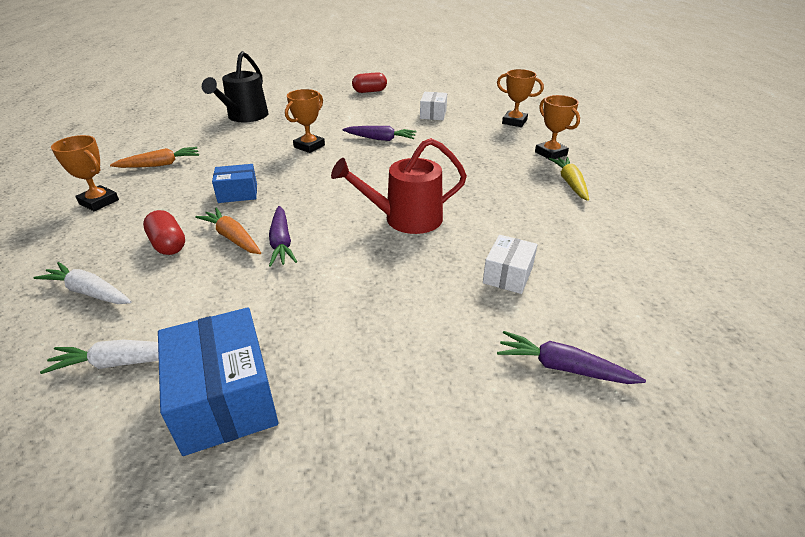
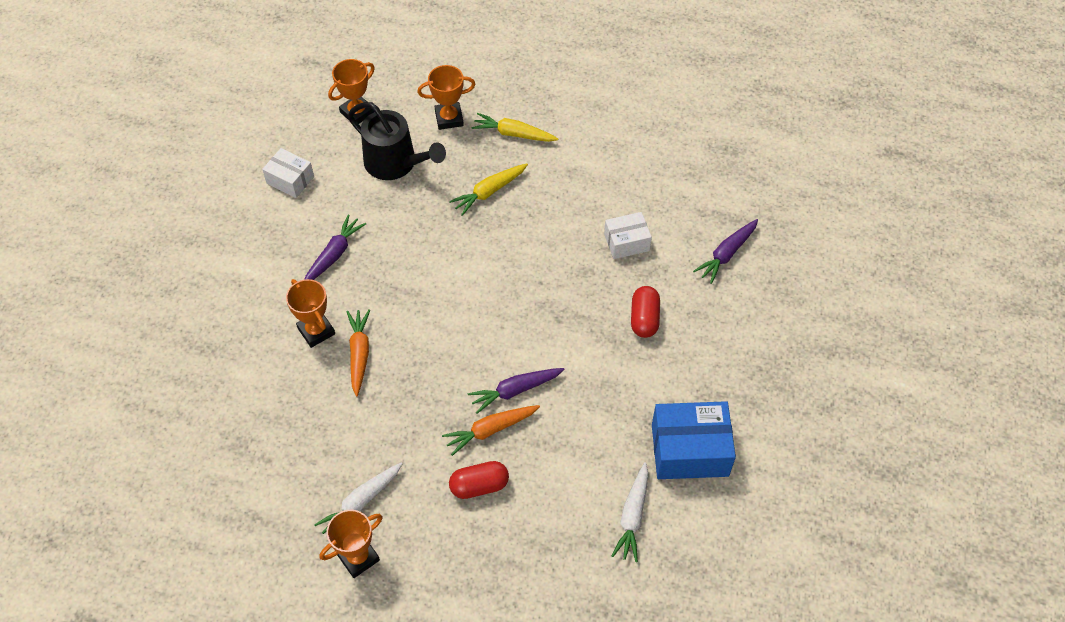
camera: 70 degrees left, 20 degrees up
(89, 292) = (533, 548): white carrot -> white carrot (361, 503)
(160, 165) = (287, 496): orange carrot -> orange carrot (359, 354)
(238, 193) = (402, 418): blue box -> none
(245, 117) = (177, 389): black watering can -> black watering can (395, 163)
(281, 242) = (515, 390): purple carrot -> purple carrot turned 150 degrees clockwise
(369, 91) = (167, 223): red capsule -> red capsule (644, 319)
(406, 219) = (518, 283): red watering can -> none
(495, 185) = (489, 192): none -> yellow carrot
(508, 275) = (626, 242): white box -> white box turned 60 degrees counterclockwise

